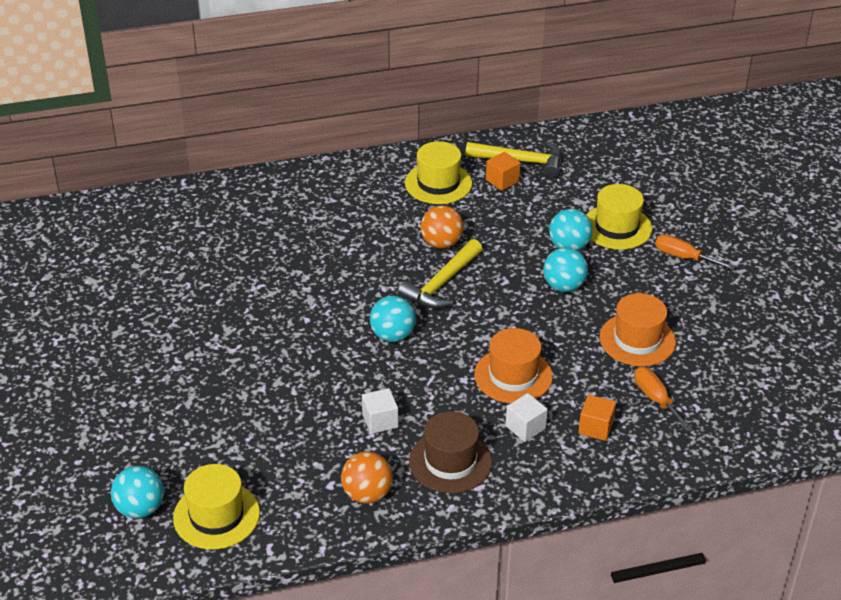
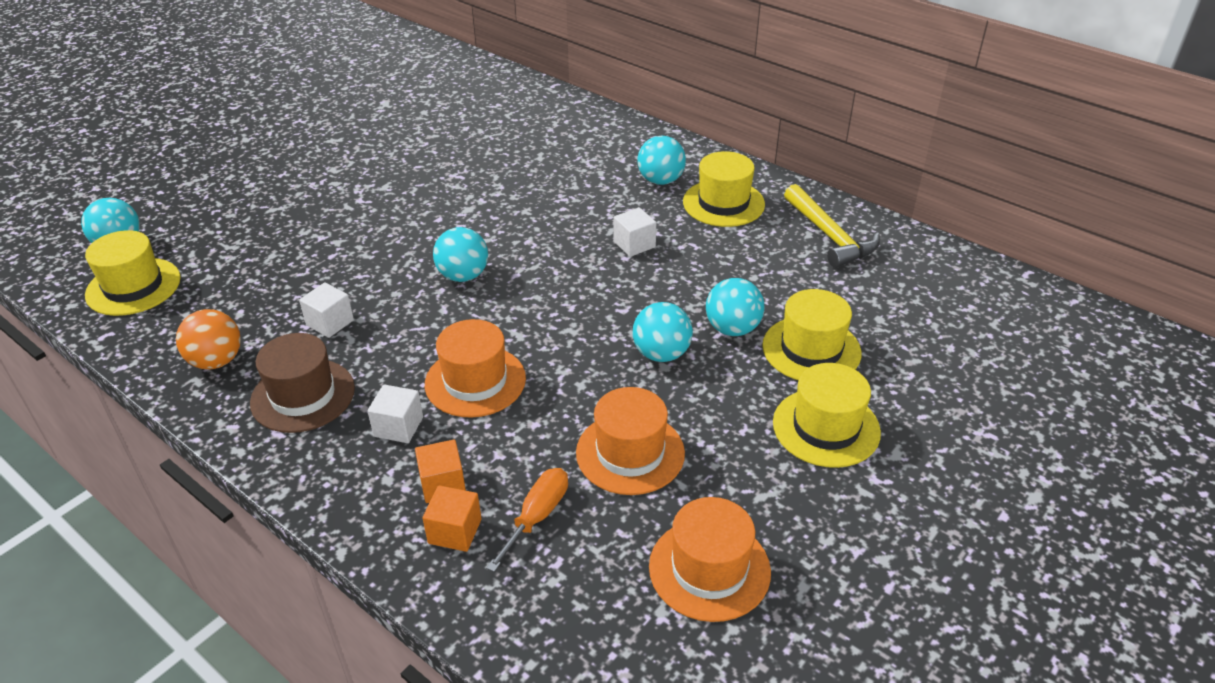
camera: 55 degrees right, 0 degrees up
(380, 196) = (660, 180): none -> turquoise ball
(441, 243) = (634, 244): orange ball -> white cube
(441, 284) = (572, 271): yellow hammer -> none
(502, 180) = (781, 238): orange cube -> orange cube (455, 531)
(683, 257) = (826, 427): orange screwdriver -> yellow hat
(747, 352) = (709, 569): none -> orange hat

